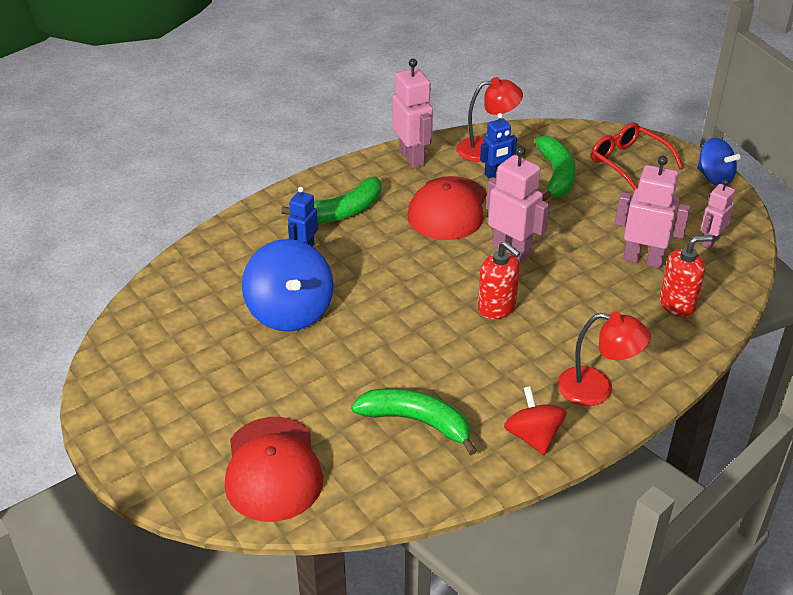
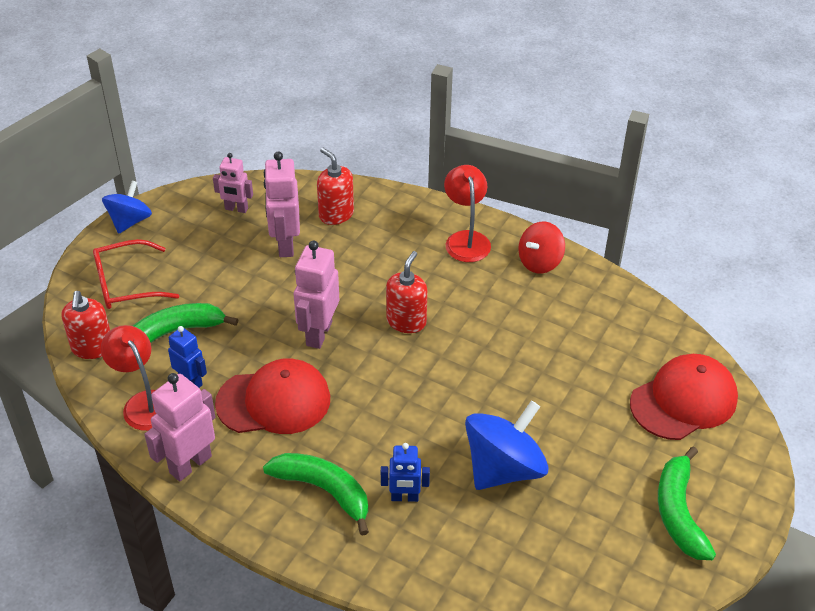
camera: 115 degrees left, 5 degrees up
(417, 422) = (572, 330): green banana -> green banana (678, 512)
(560, 136) = (92, 348): none -> red soap dispenser
(628, 163) = (126, 284): red glasses -> red glasses turned 45 degrees clockwise

